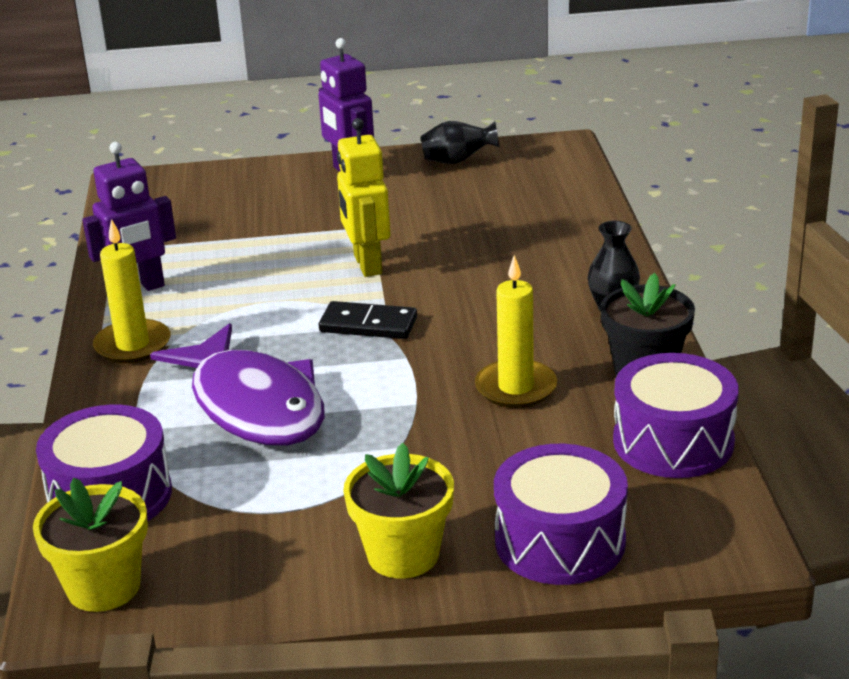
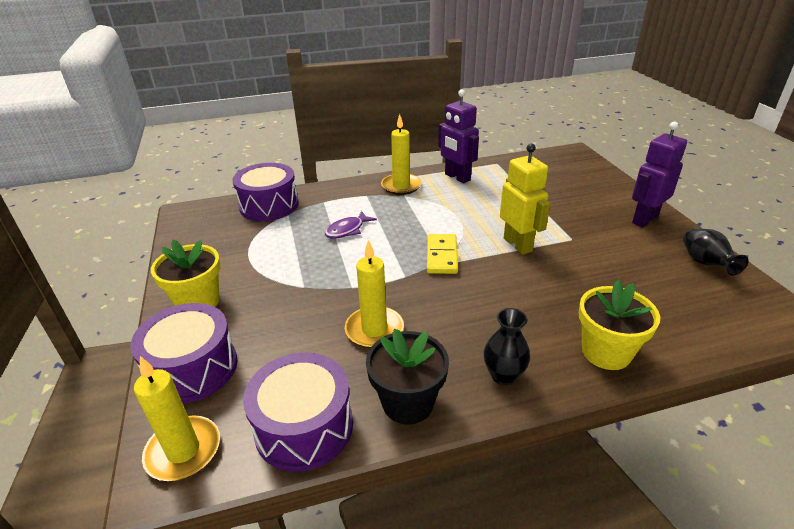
camera: 80 degrees right, 5 degrees up
(103, 587) = (200, 217): yellow flower pot -> yellow flower pot (606, 352)
(253, 405) = (347, 230): purple fish -> purple fish, size x0.43
(367, 265) = (518, 245): yellow robot -> yellow robot turned 90 degrees clockwise
(368, 324) = (442, 256): black domino -> yellow domino
(703, 531) = (183, 451): none -> yellow candle

